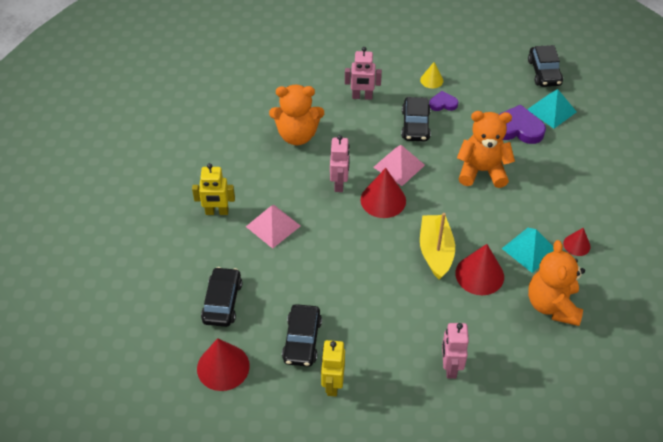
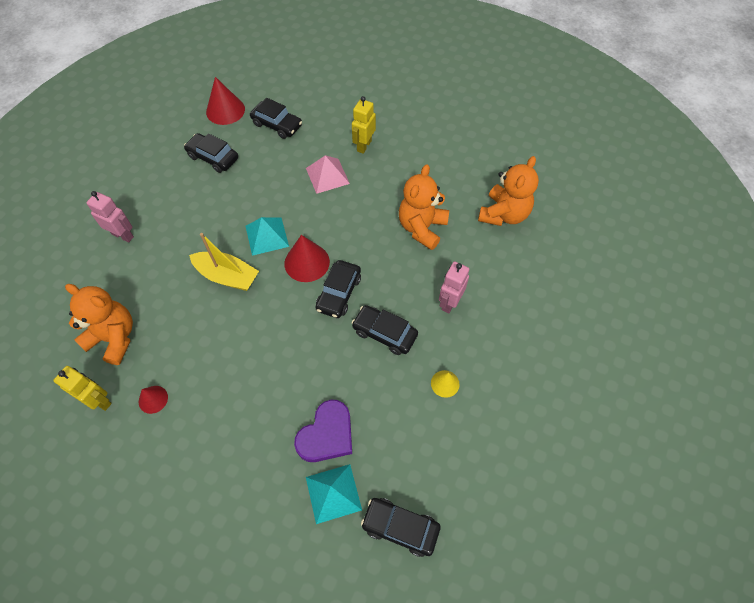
camera: 115 degrees right, 10 degrees up
(332, 384) = (167, 161): yellow robot -> yellow robot (99, 400)
(339, 184) = (345, 237): pink robot -> none
(399, 166) = (339, 293): pink pyramid -> black car
(443, 103) = (402, 376): purple heart -> none
(479, 274) = (182, 298): red cone -> none
(481, 171) = (290, 363): orange teddy bear -> orange teddy bear (503, 214)
(530, 250) = (177, 353): turquoise pyramid -> turquoise pyramid (266, 236)

